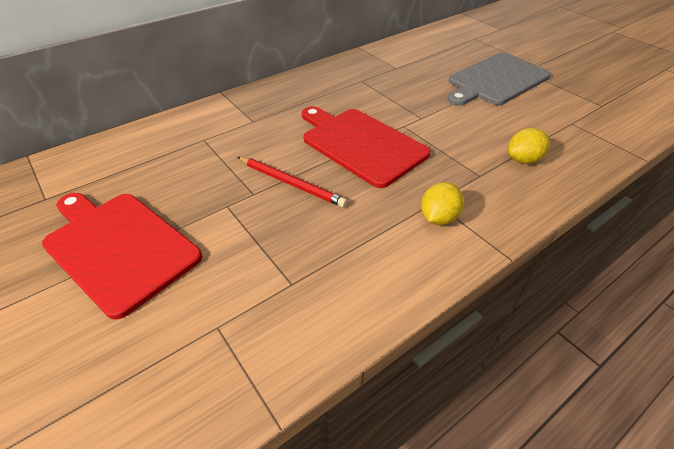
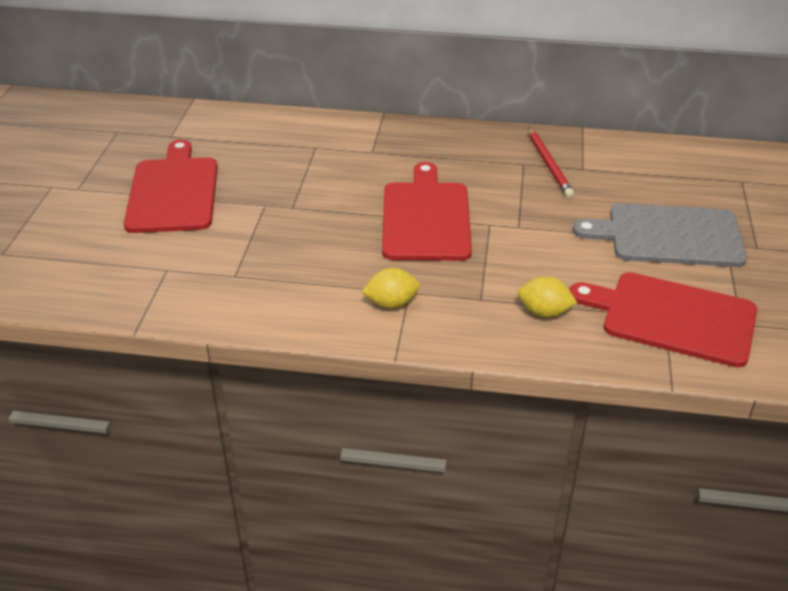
camera: 45 degrees right, 5 degrees down
(291, 183) = (327, 215): red pencil -> red pencil (549, 164)
(575, 121) = (672, 317): none -> red cutting board

